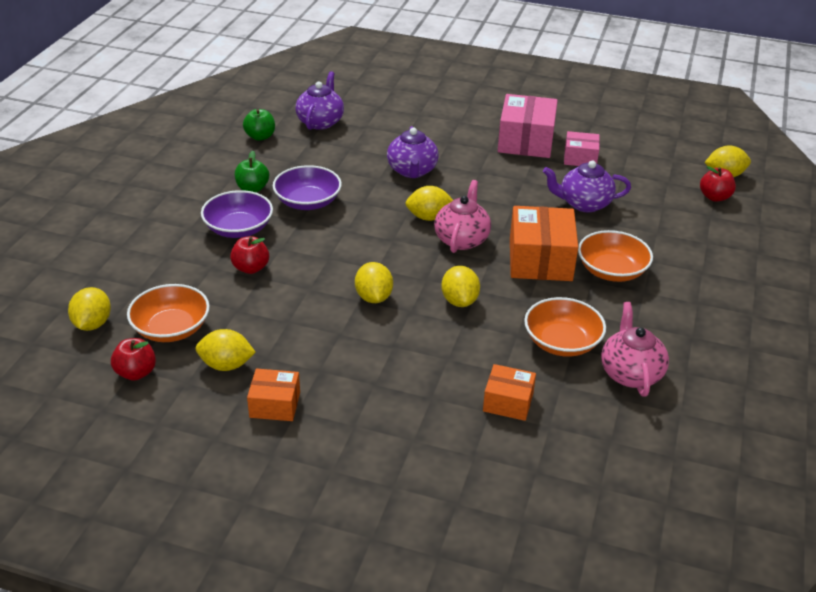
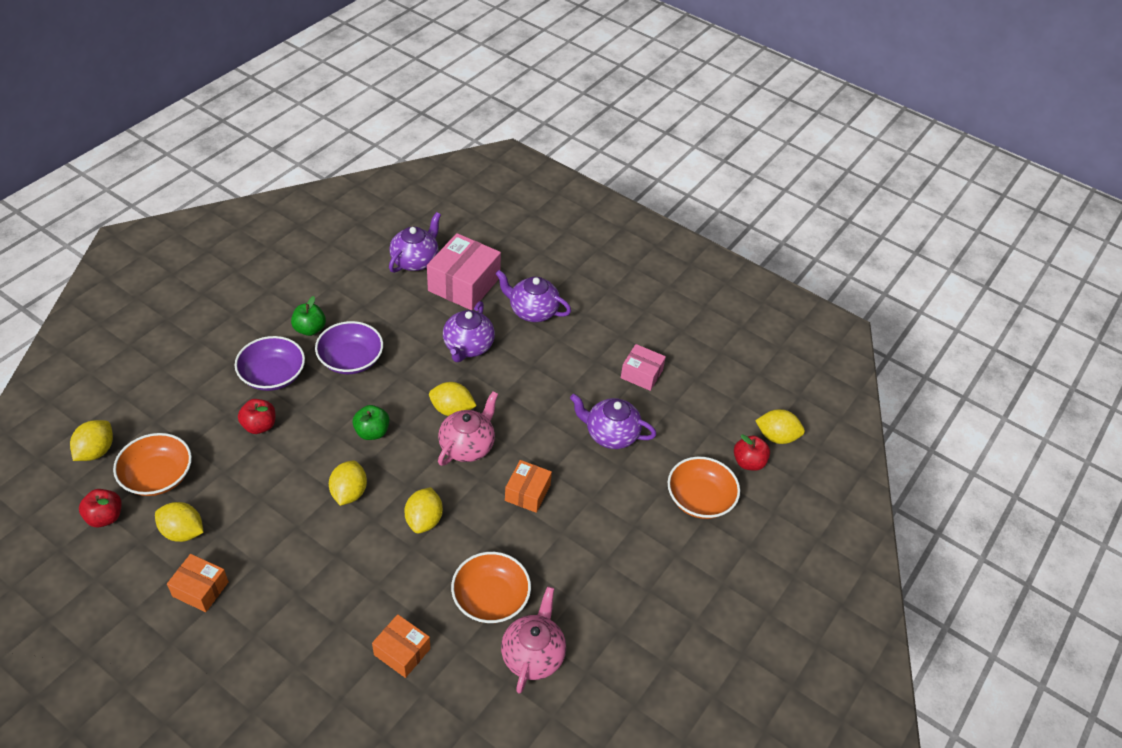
camera: 15 degrees right, 10 degrees up
(260, 137) = (350, 265): green apple -> green apple (372, 432)
(453, 135) = (532, 311): none -> purple teapot
(526, 141) = (600, 337): pink box -> pink box (464, 284)
(540, 260) = (527, 493): orange box -> orange box, size x0.57
(611, 271) = (588, 526): orange bowl -> orange bowl (700, 499)

